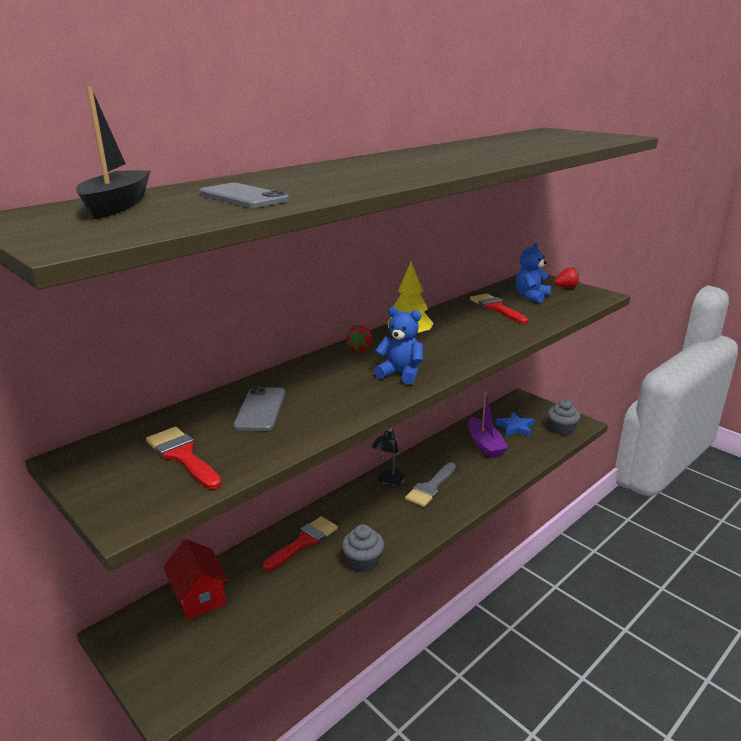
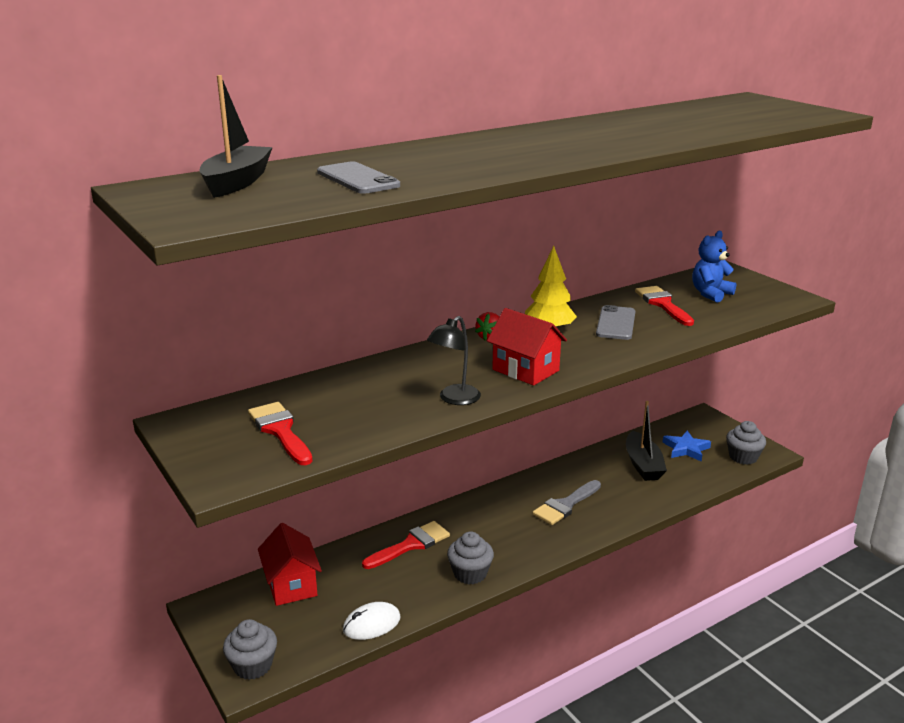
camera: 10 degrees right, 0 degrees up
(173, 687) = (252, 665): none -> grey cupcake
(260, 409) = (367, 393): grey phone -> grey phone (616, 323)
(283, 625) = (371, 624): none -> white mouse
(389, 481) = (519, 493): black lamp -> black lamp (454, 399)
(401, 374) = (525, 370): blue teddy bear -> red house
(485, 445) = (643, 465): purple boat -> black boat
(566, 287) = (759, 285): red strawberry -> none

